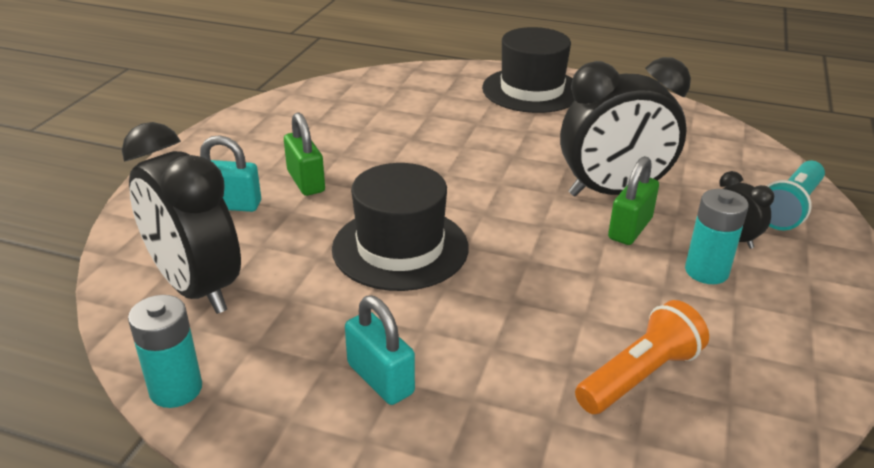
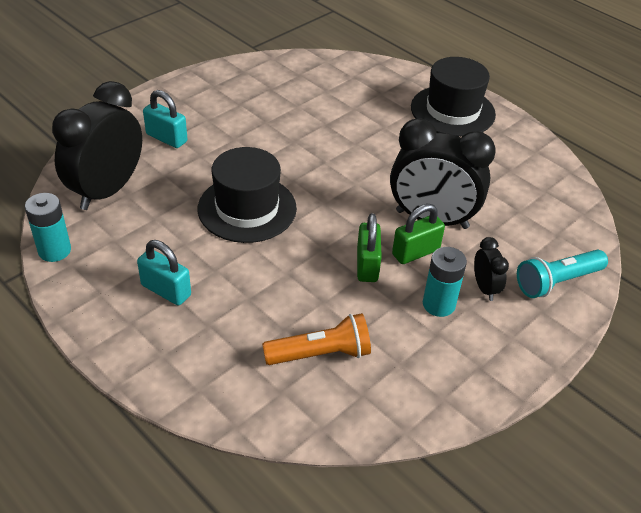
camera: 25 degrees right, 10 degrees up
(196, 288) = (107, 190): black clock -> black clock turned 45 degrees clockwise
(306, 181) = (226, 136): green padlock -> green padlock (367, 265)
(380, 379) = (166, 290): turquoise padlock -> turquoise padlock turned 45 degrees counterclockwise

